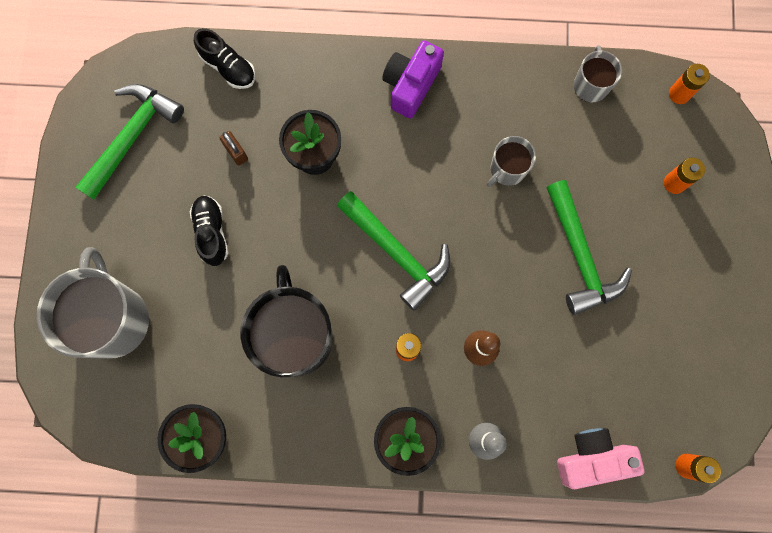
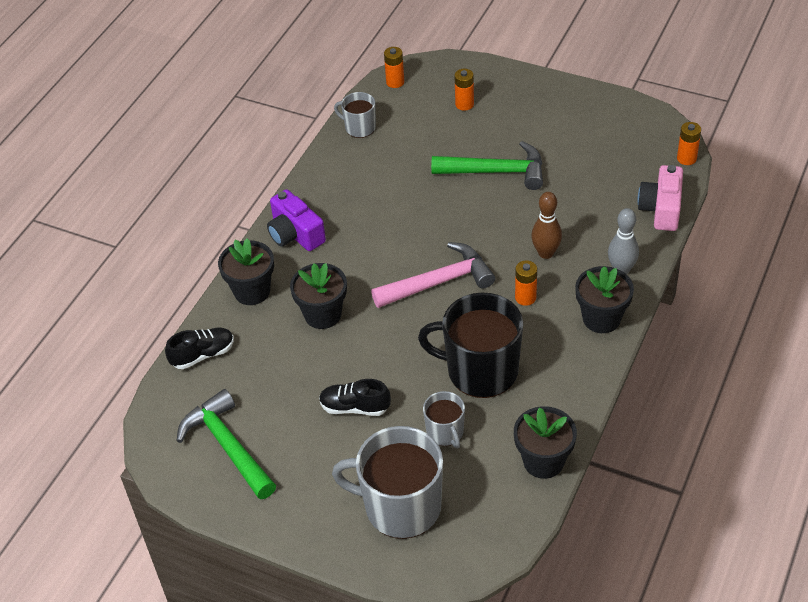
camera: 65 degrees left, 30 degrees down
(236, 152) = (288, 370): brown padlock -> none
(321, 76) = (252, 291): none -> black flower pot
(397, 253) = (439, 282): green hammer -> pink hammer
(507, 169) = (402, 194): grey mug -> grey mug (445, 432)

